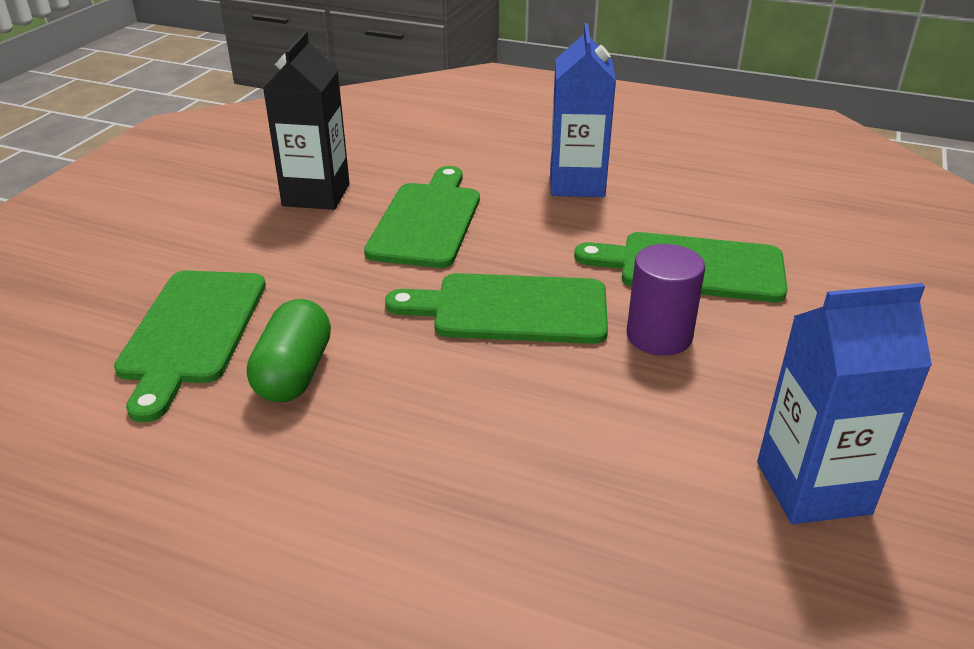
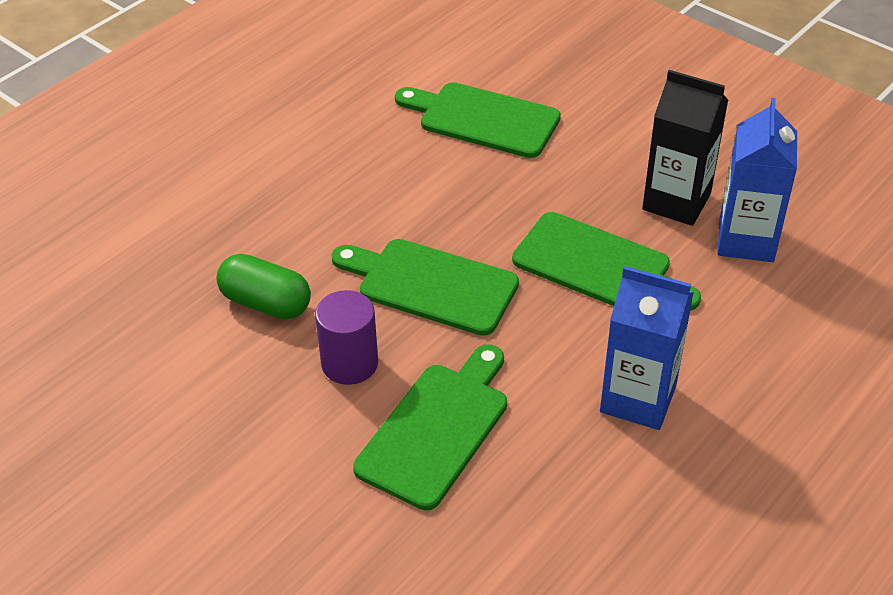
camera: 110 degrees right, 10 degrees up
(294, 373) = (410, 161): green capsule -> green capsule (266, 303)
(511, 309) = (430, 285): green cutting board -> green cutting board turned 90 degrees counterclockwise
(813, 488) = (153, 379): blue carton -> blue carton (746, 240)

